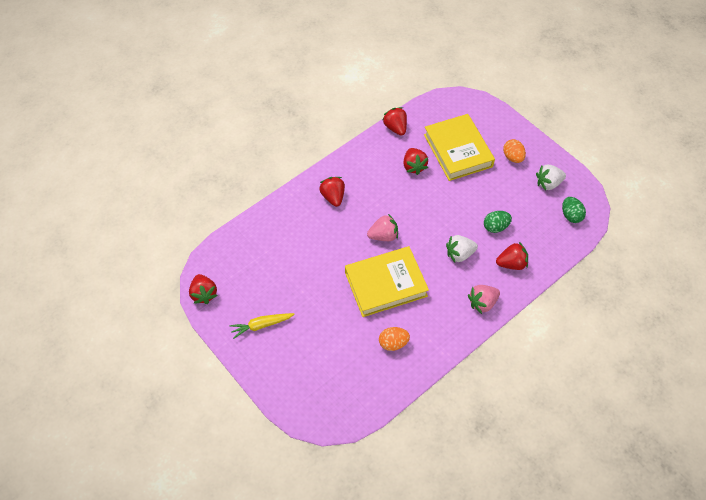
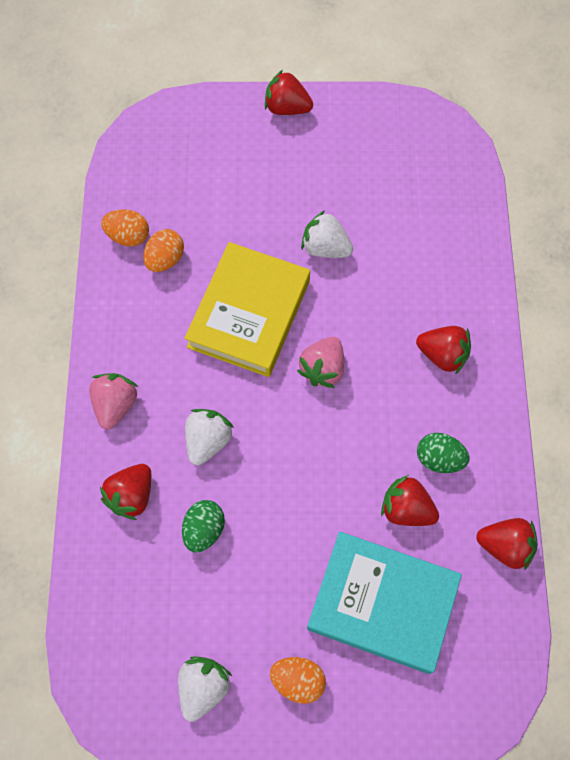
camera: 130 degrees right, 10 degrees up
(204, 294) = (415, 115): red strawberry -> red strawberry (287, 108)
(261, 325) = (319, 144): yellow carrot -> none
(321, 278) = (325, 248): none -> white strawberry
(397, 371) = (128, 236): none -> orange egg
(458, 150) = (382, 603): yellow book -> turquoise book
(571, 215) = (122, 662): green egg -> green egg (439, 459)

